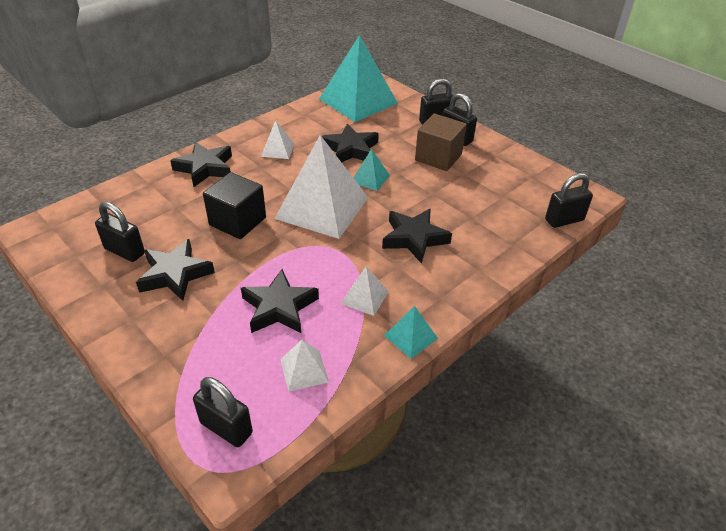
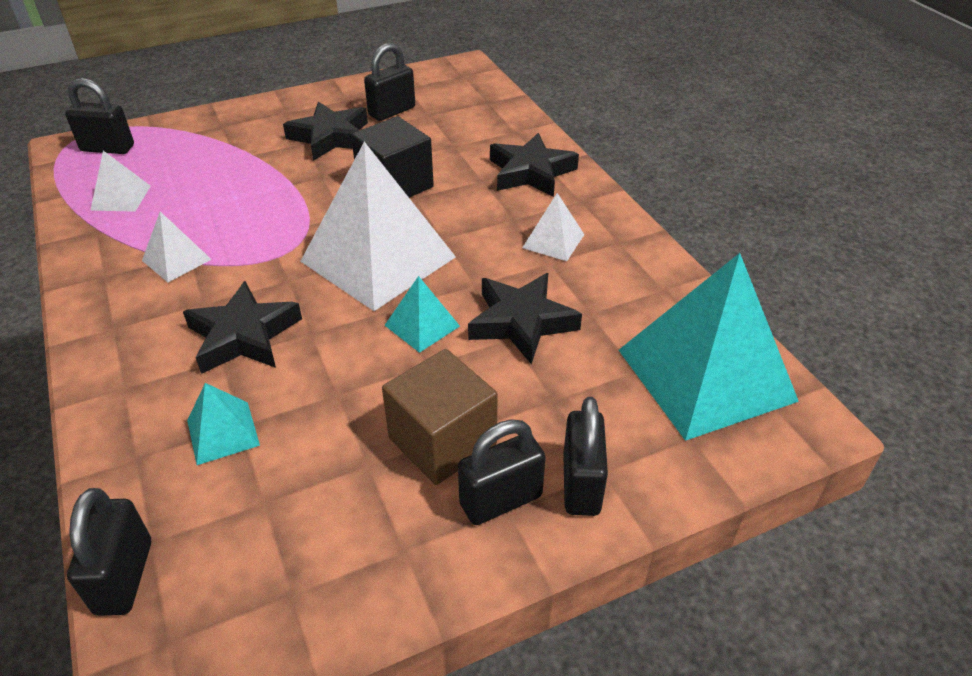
camera: 110 degrees right, 0 degrees up
(226, 428) = (107, 148): black padlock -> black padlock turned 45 degrees clockwise
(279, 307) = (220, 195): black star -> none
(410, 337) = (82, 281): turquoise pyramid -> turquoise pyramid (223, 432)

